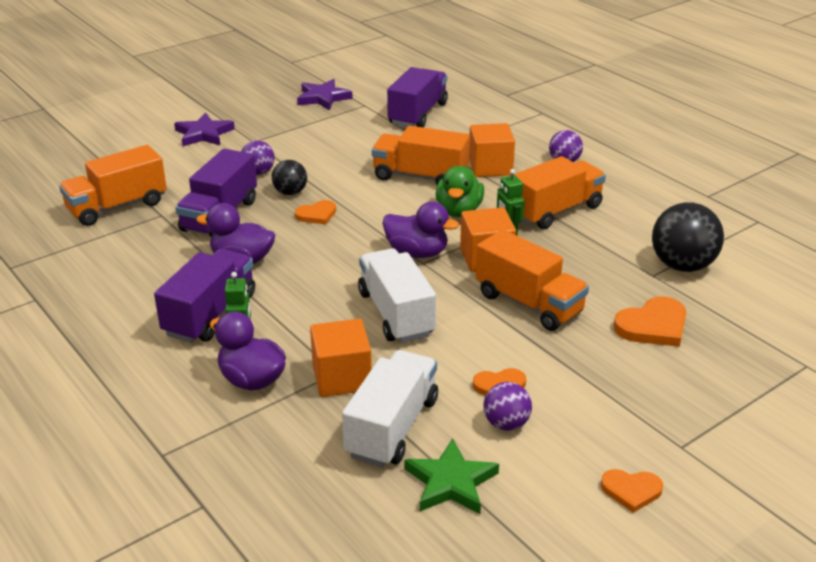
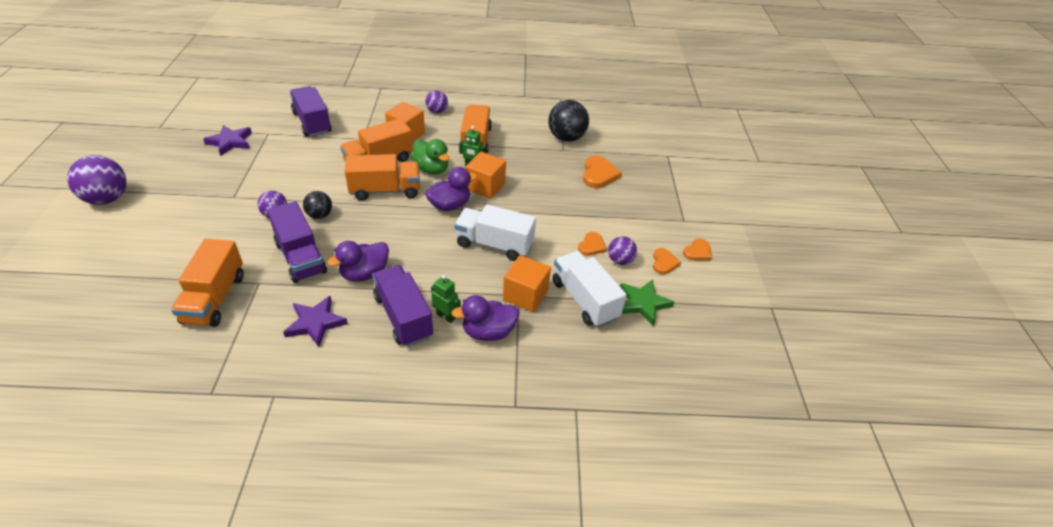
camera: 55 degrees left, 10 degrees up
(173, 97) = (107, 199): none -> purple ball
(204, 134) = (186, 212): purple star -> purple star (315, 323)
(317, 215) = (360, 218): orange heart -> orange heart (664, 262)
(529, 303) = (539, 197): orange truck -> orange truck (385, 190)

